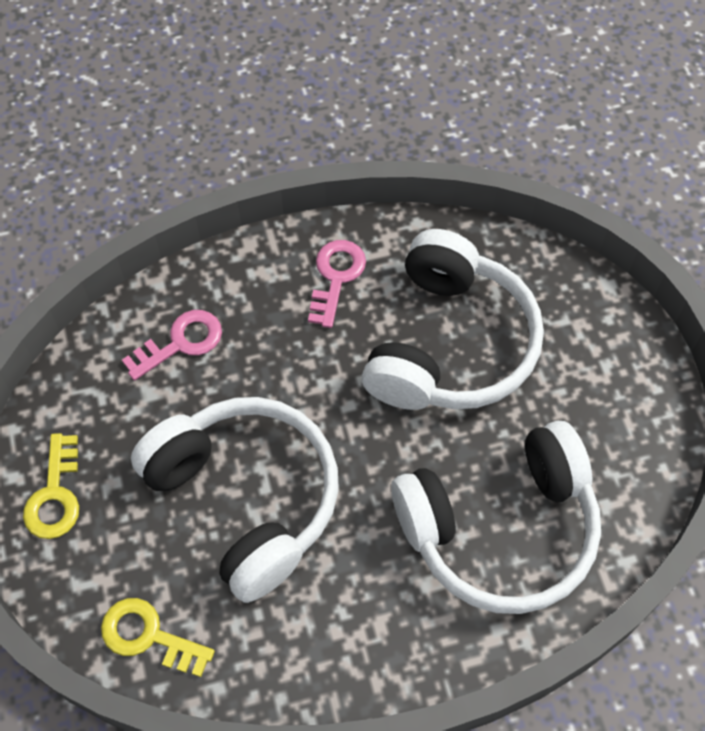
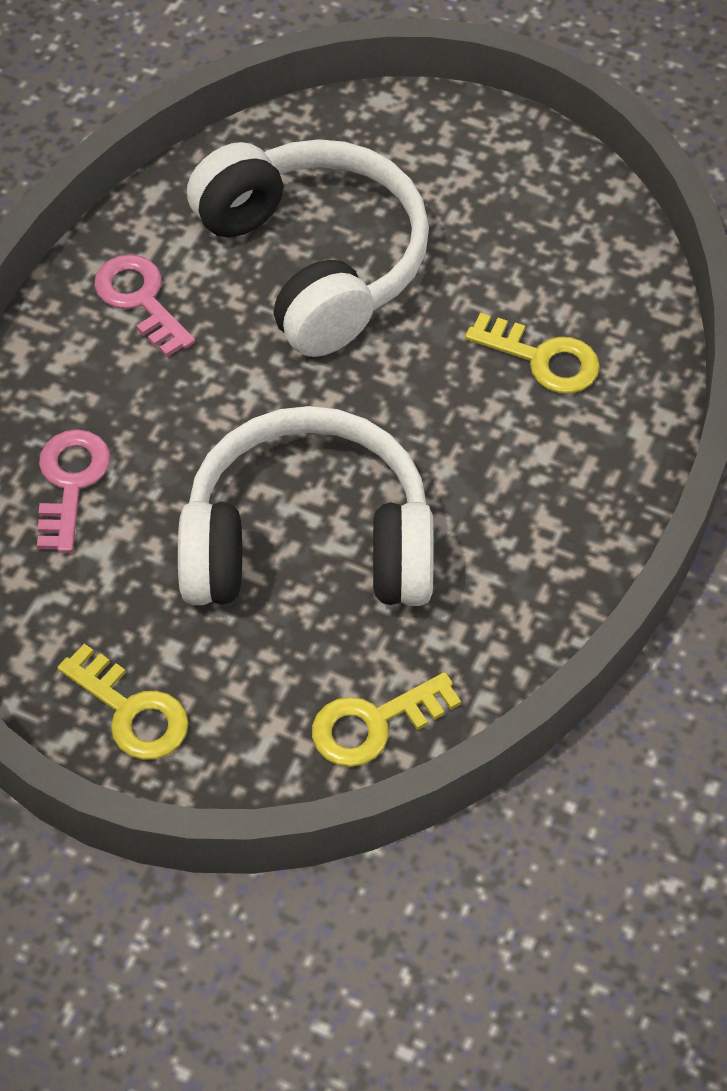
camera: 50 degrees left, 5 degrees down
(500, 528) = (542, 359): white headphones -> yellow key

